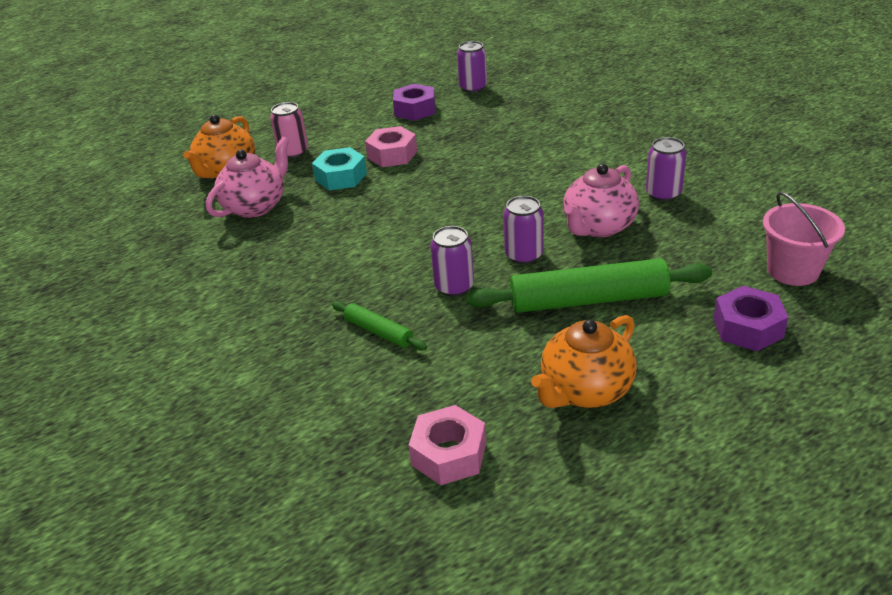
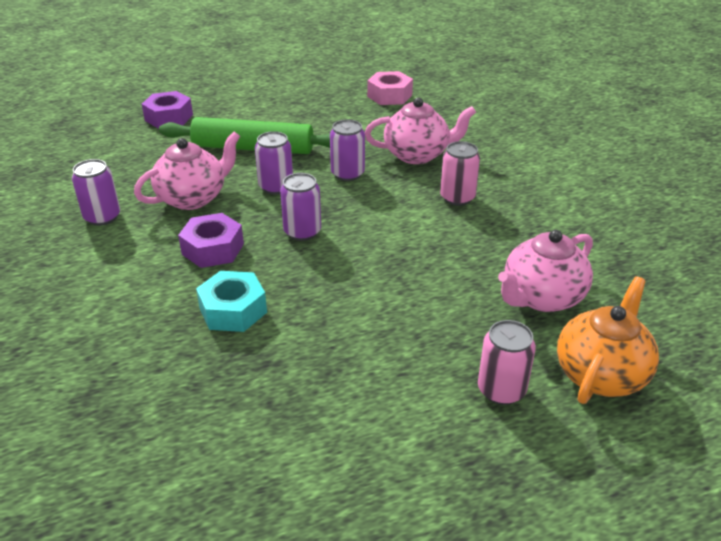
camera: 170 degrees left, 0 degrees up
(325, 281) = (457, 198): none -> pink can
(341, 177) = (432, 320): turquoise nut -> turquoise nut (233, 310)
(378, 332) = (417, 155): green rolling pin -> pink teapot
(392, 155) = (354, 345): pink nut -> none
(415, 110) = (284, 450): purple nut -> purple nut (213, 249)
(473, 88) = (151, 492): purple can -> purple can (302, 232)
(585, 390) = (296, 107): orange teapot -> none
(793, 270) = (93, 140): pink bucket -> none

